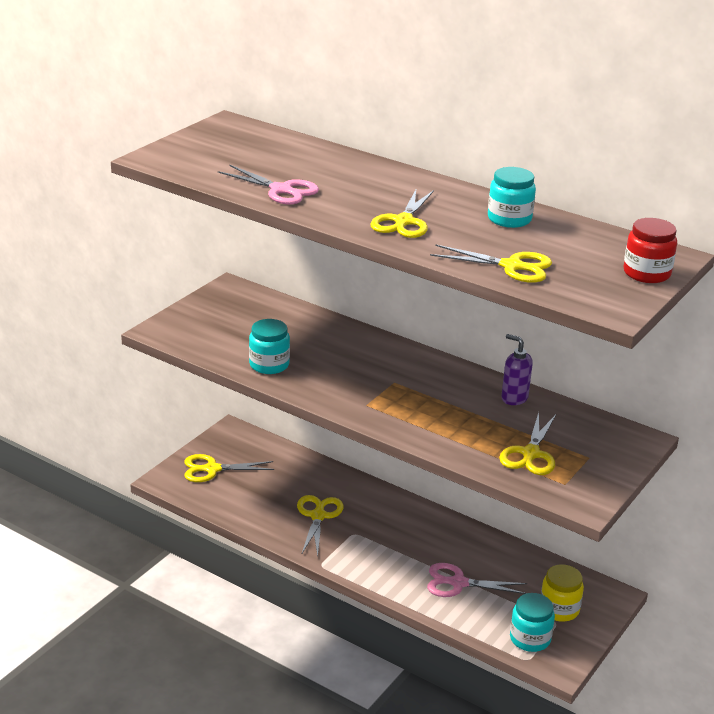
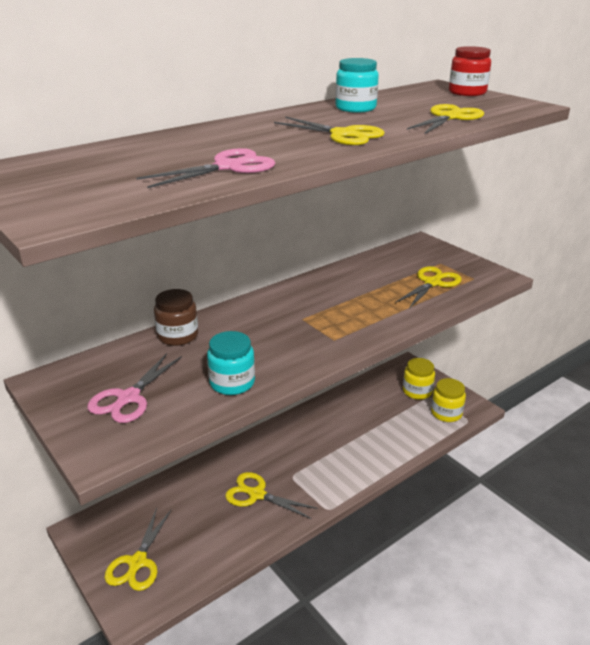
camera: 70 degrees left, 0 degrees up
(324, 326) = (178, 336): none -> brown jar
(457, 583) = (375, 432): pink scissors -> pink scissors (128, 398)
(514, 398) = (351, 273): purple soap dispenser -> none
(530, 454) = (433, 283): yellow scissors -> yellow scissors turned 90 degrees counterclockwise
(530, 639) = (446, 413): turquoise jar -> yellow jar

